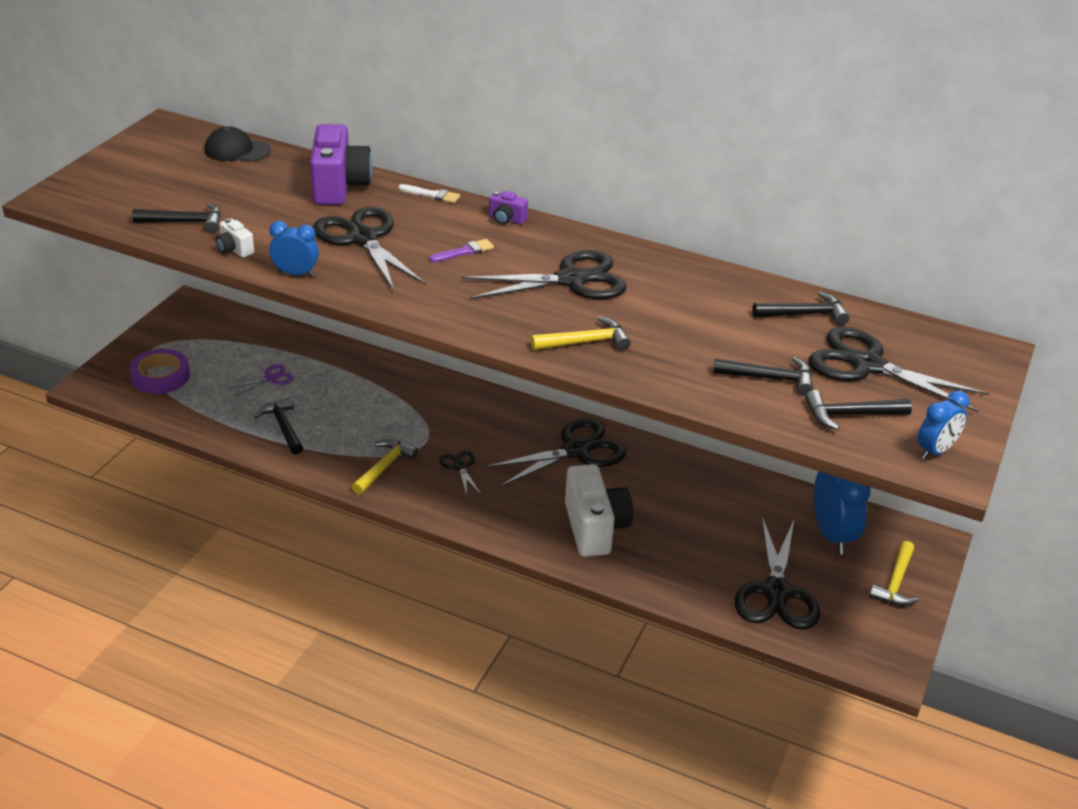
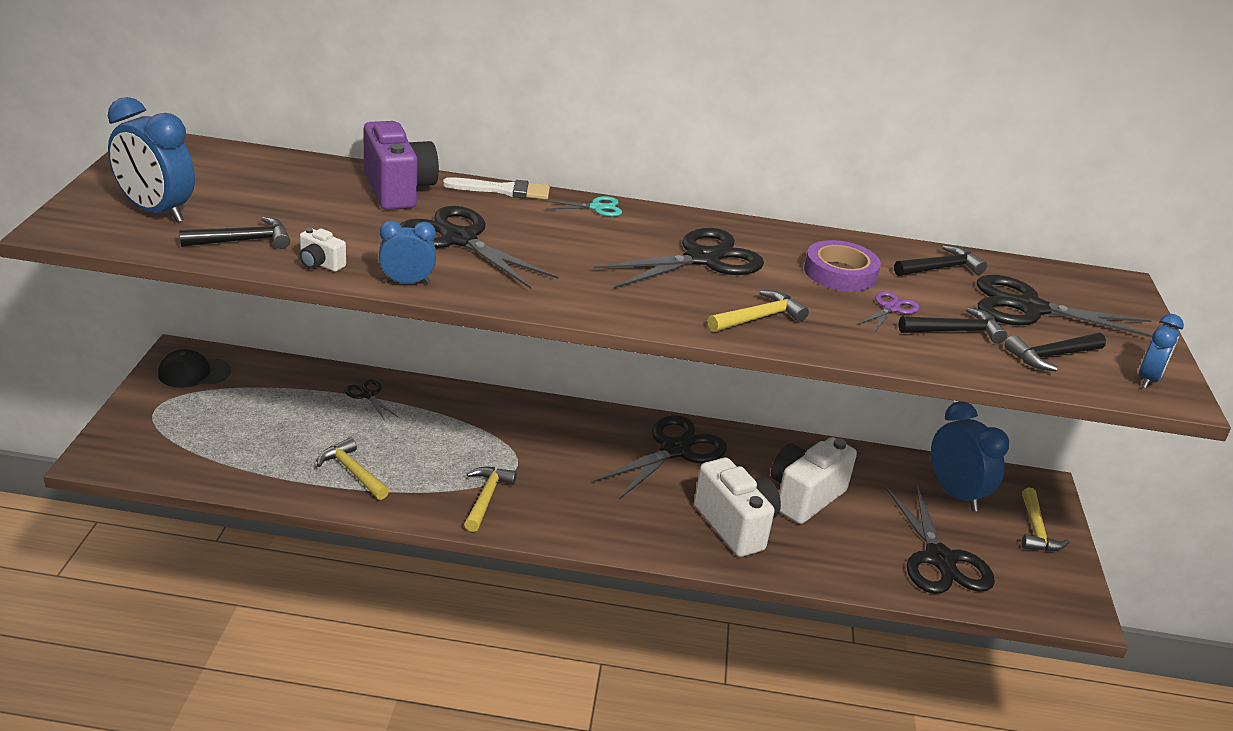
camera: 20 degrees left, 5 degrees down
(131, 189) = (156, 212): none -> blue clock
(160, 376) = (181, 436): purple tape -> purple tape (840, 273)
(237, 150) = (259, 162): black cap -> black cap (194, 373)
(271, 378) = (313, 421): purple scissors -> purple scissors (891, 308)
(283, 427) = (352, 472): black hammer -> yellow hammer
(432, 195) = (503, 190): white brush -> white brush, size x1.51
(460, 466) = (566, 485): black scissors -> black scissors (368, 395)
(464, 251) = (575, 242): purple brush -> none
(506, 219) = (596, 207): purple camera -> turquoise scissors
(676, 513) = (804, 497): none -> white camera

